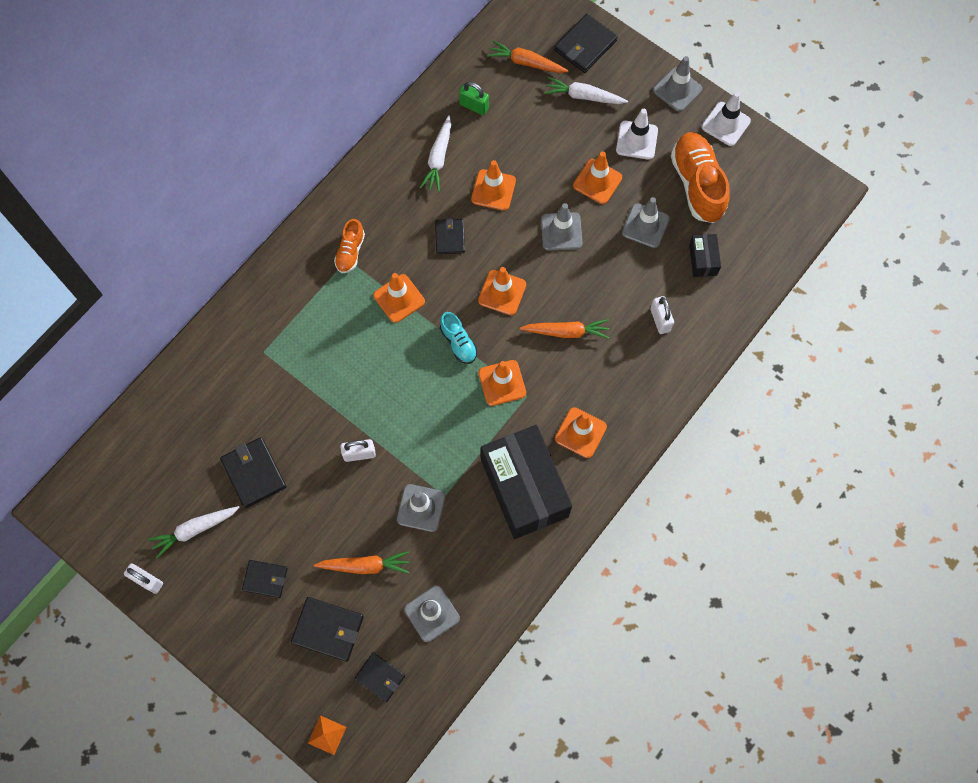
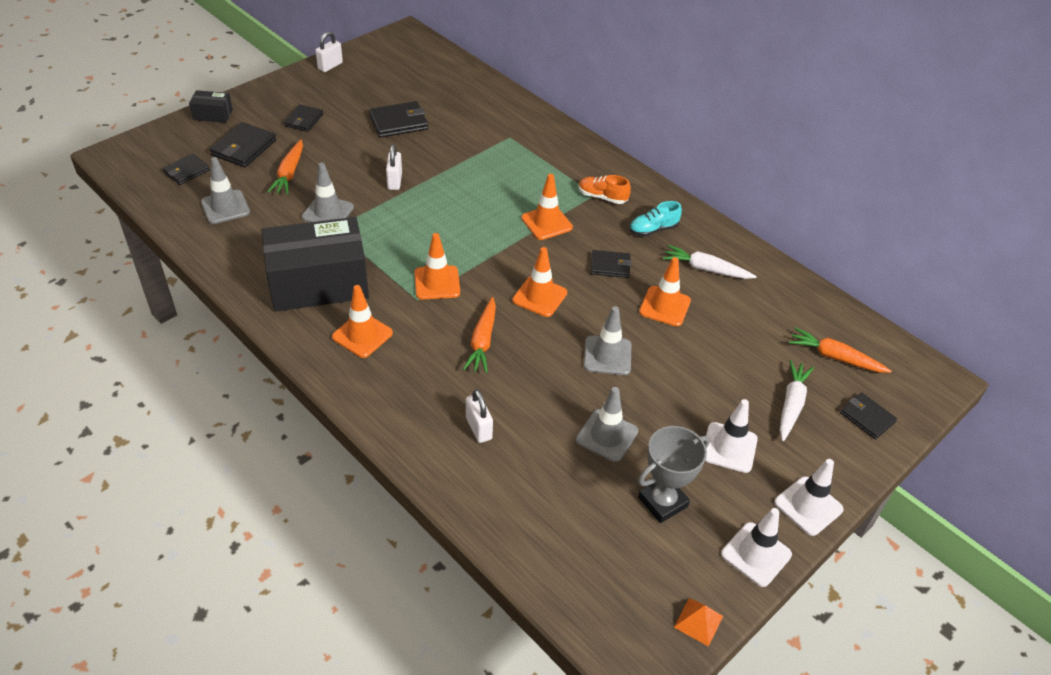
camera: 95 degrees right, 25 degrees down
(195, 530) = (361, 90): white carrot -> none
(327, 735) = (157, 138): orange pyramid -> orange pyramid (698, 621)
(458, 342) = (490, 257): turquoise shoe -> turquoise shoe (653, 229)
(474, 106) = (772, 305): green padlock -> none
(526, 62) = (835, 357): orange carrot -> orange carrot turned 90 degrees counterclockwise
(585, 45) = (867, 417): black wallet -> black wallet, size x0.66
(597, 181) = (671, 398): orange traffic cone -> none
(660, 320) = (478, 428): white padlock -> white padlock turned 75 degrees clockwise
(677, 90) = (808, 506): grey traffic cone -> white traffic cone
(697, 184) = (662, 502): orange shoe -> grey trophy
(703, 259) = (552, 487): black box -> black box (213, 115)

